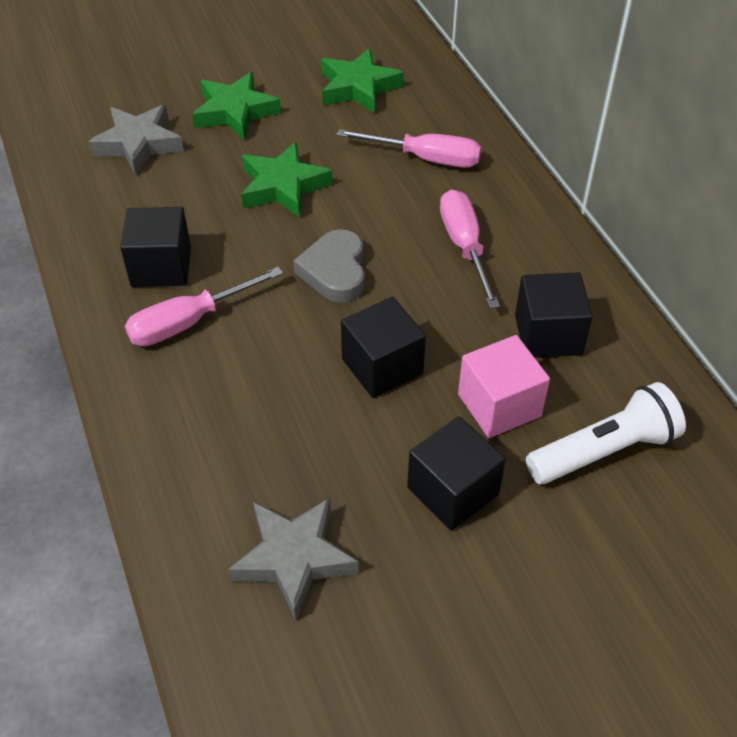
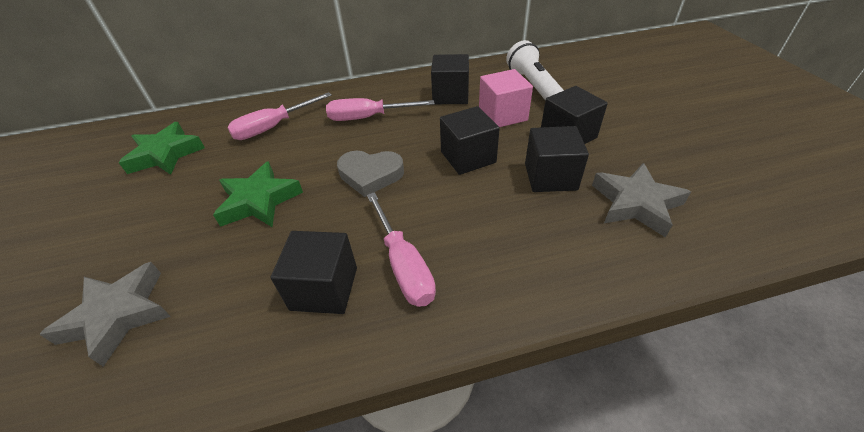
camera: 80 degrees left, 5 degrees down
(235, 112) = (131, 232): green star -> none
(346, 461) = (550, 176): none -> black cube
(426, 158) = (273, 127): pink screwdriver -> pink screwdriver turned 150 degrees counterclockwise

